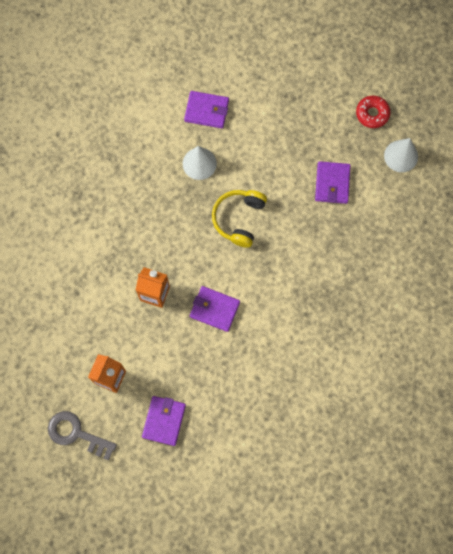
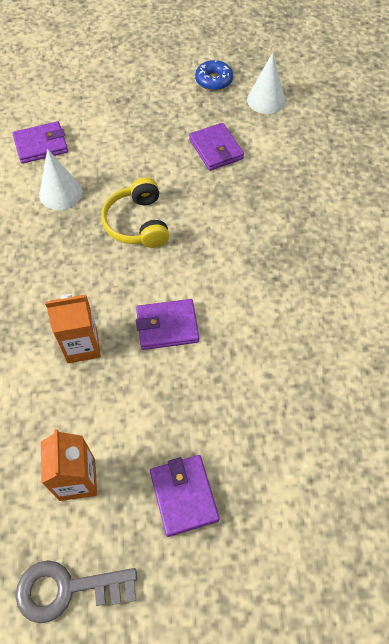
camera: 30 degrees left, 15 degrees down
(372, 114) = (213, 80): red donut -> blue donut

